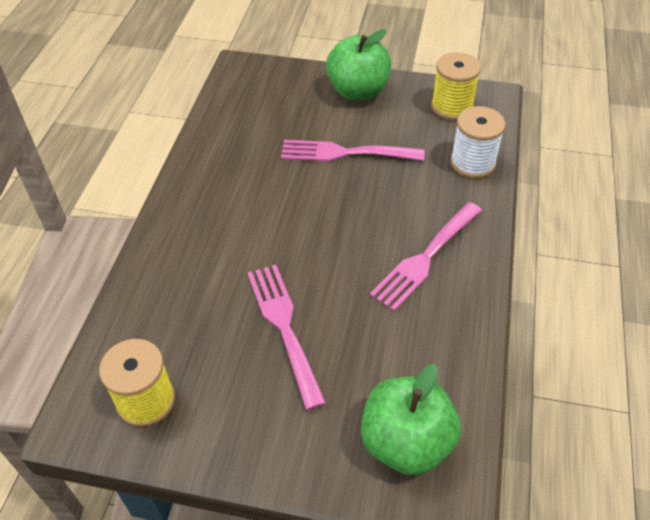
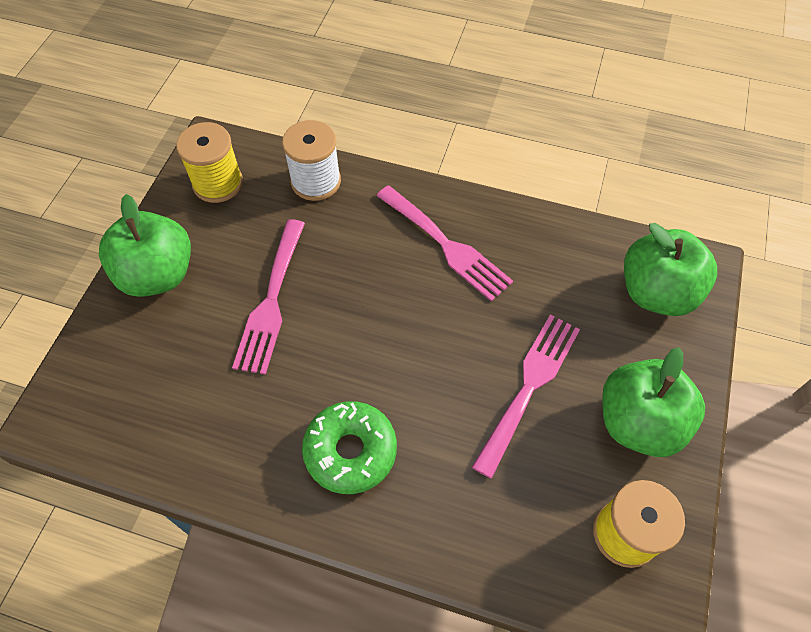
camera: 85 degrees left, 10 degrees up
(220, 213) = (350, 451): none -> green donut
(252, 416) = (638, 422): none -> green apple
(284, 327) = (529, 386): pink fork -> pink fork turned 135 degrees clockwise

